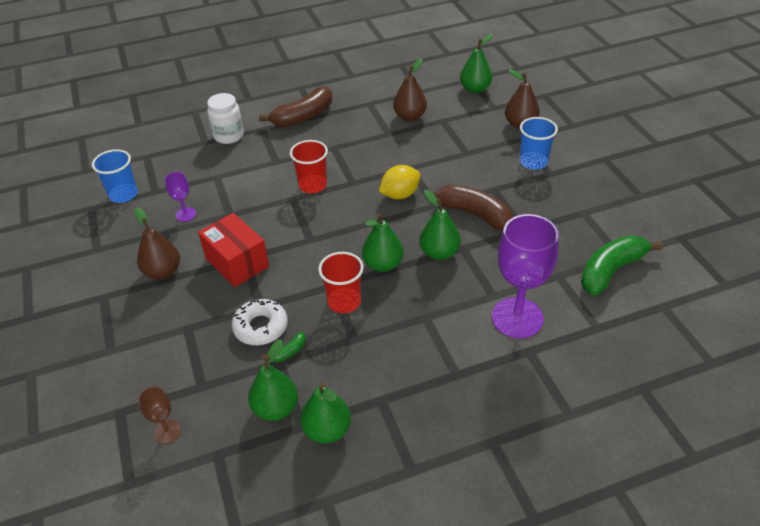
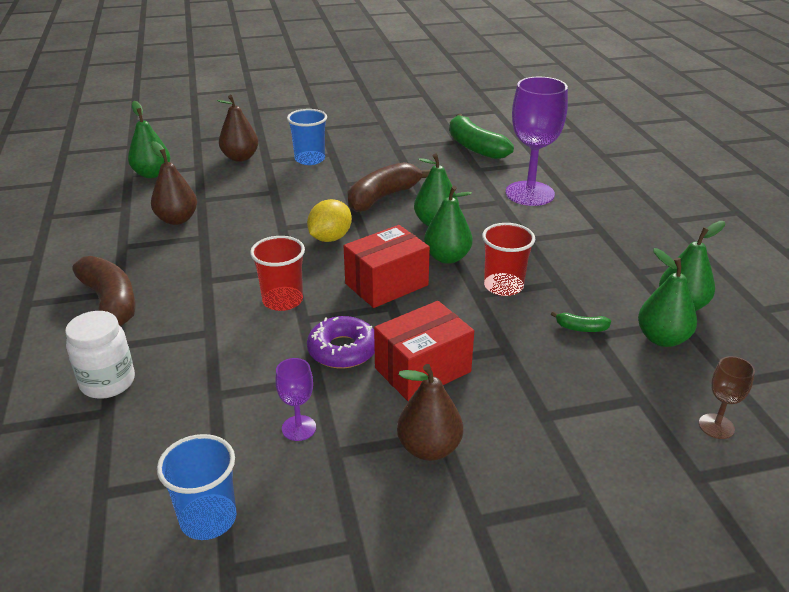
camera: 85 degrees left, 10 degrees down
(258, 222) = (342, 350): none -> purple donut
(260, 327) = (542, 349): white donut -> none
(288, 352) = (581, 328): green banana -> green banana turned 135 degrees clockwise
(338, 233) = (386, 284): none -> red box
(400, 195) = (330, 238): yellow lemon -> yellow lemon turned 60 degrees clockwise

